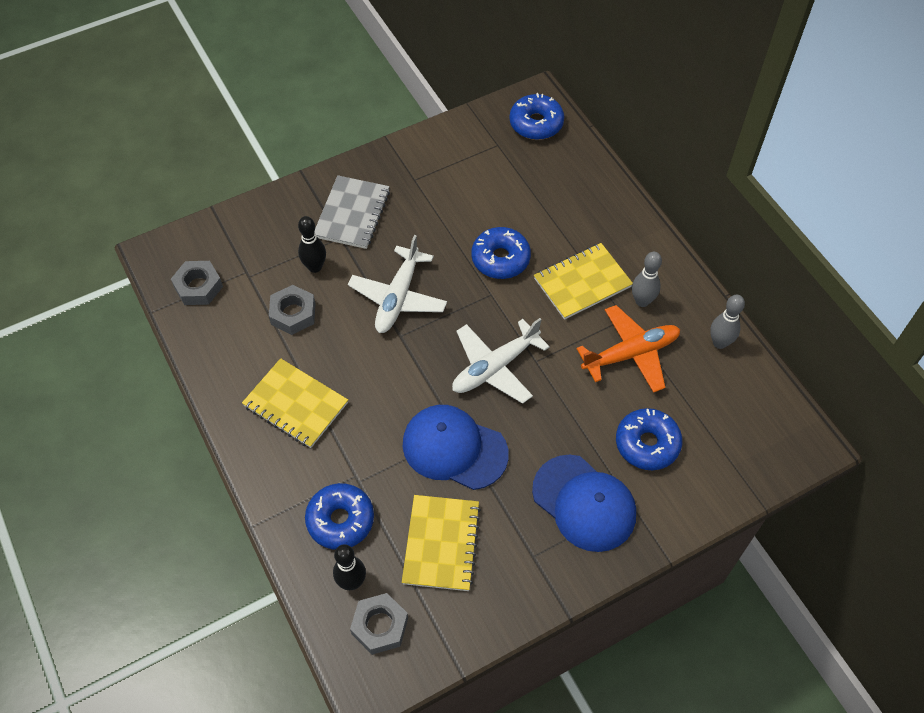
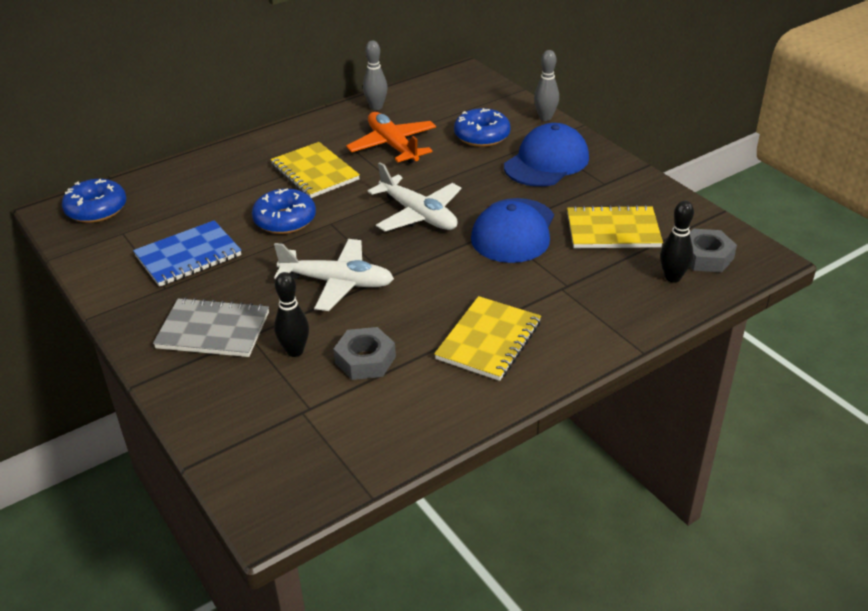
camera: 95 degrees left, 20 degrees down
(198, 287) = (328, 455): grey nut -> none
(340, 520) = (613, 292): blue donut -> none
(455, 192) = (188, 256): none -> blue notebook
(642, 301) = (335, 142): grey bowling pin -> grey bowling pin (545, 118)

